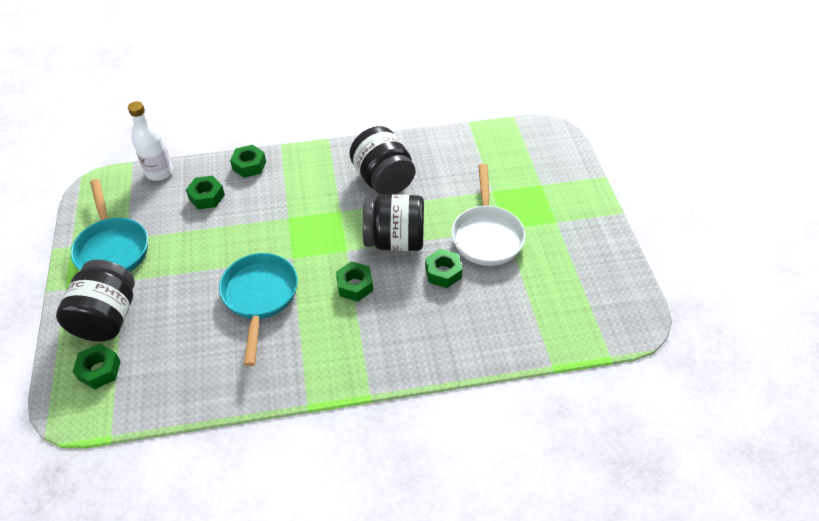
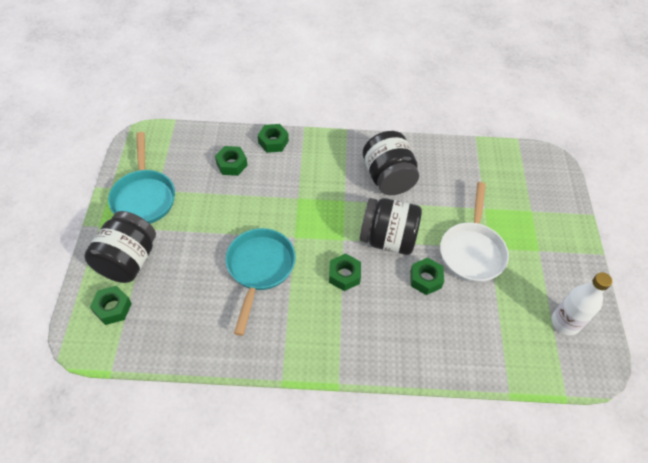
camera: 10 degrees right, 5 degrees up
(159, 172) = (196, 133): white bottle -> white bottle (565, 322)

